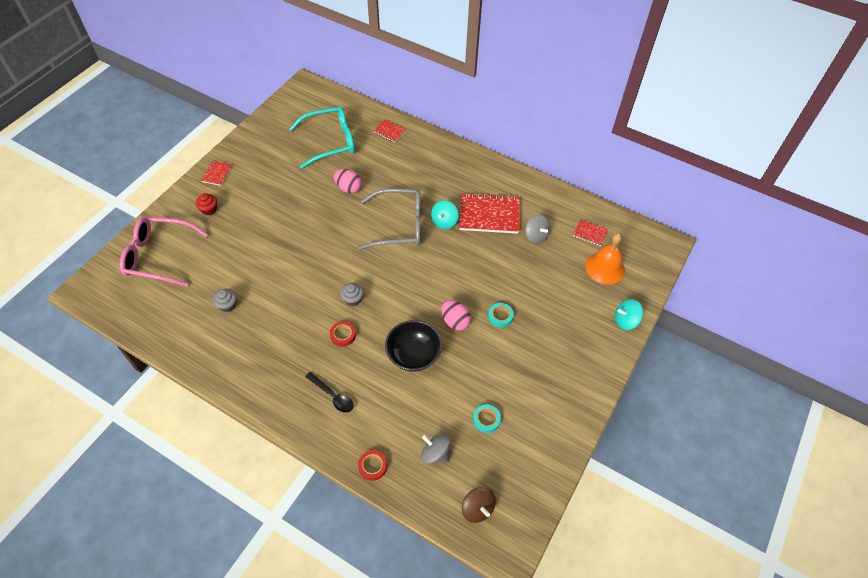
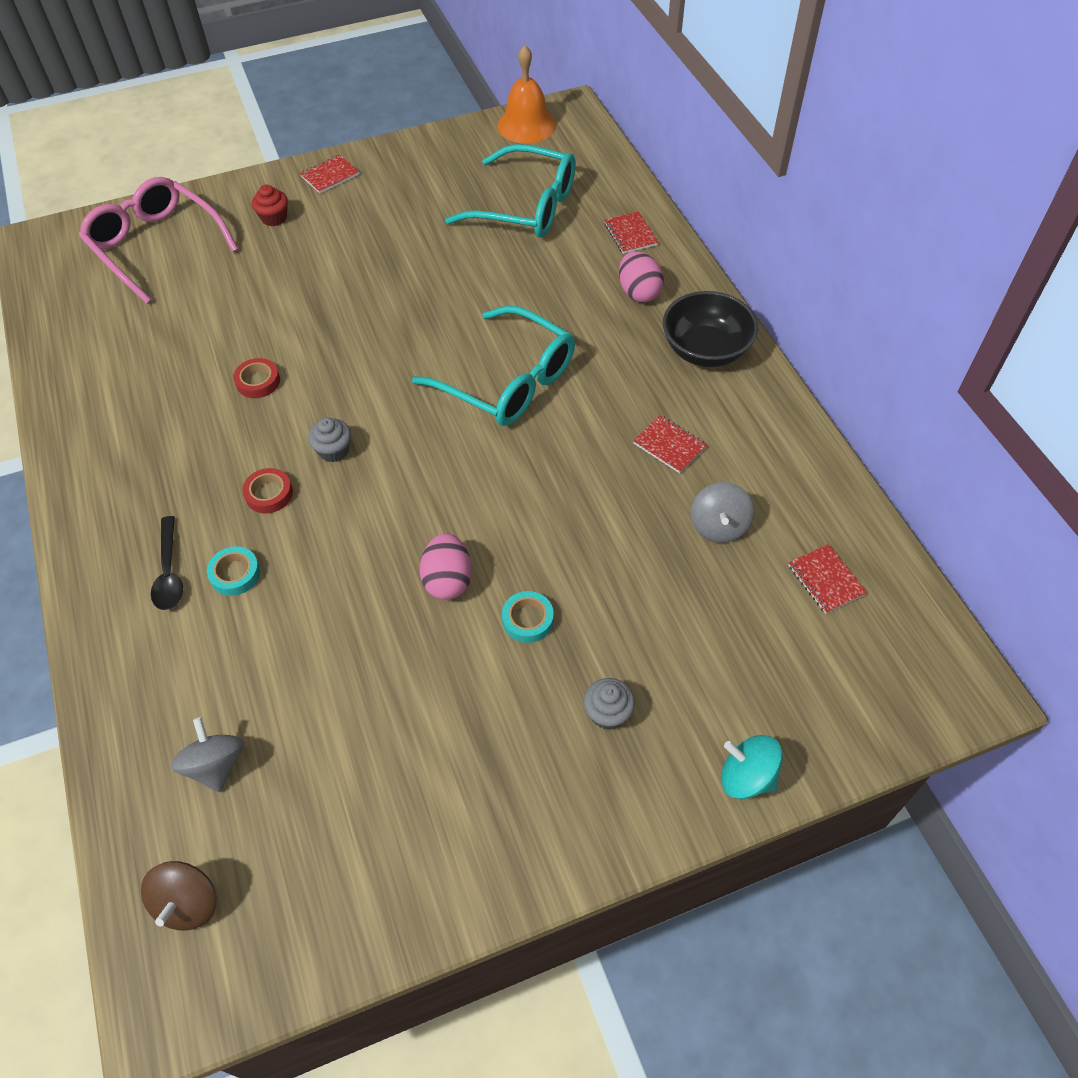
camera: 40 degrees right, 0 degrees up
(227, 305) = (169, 358): grey cupcake -> grey cupcake (608, 713)
(348, 188) = (486, 286): pink egg -> pink egg (638, 292)
(372, 466) = (116, 715): red tape -> red tape (258, 382)
(399, 225) = (508, 381): grey glasses -> turquoise glasses
(413, 355) = (336, 589): black bowl -> black bowl (705, 350)
(444, 222) = (583, 415): turquoise spinning top -> none
(486, 420) = (342, 770): turquoise tape -> turquoise tape (235, 574)
(489, 215) = (669, 445): red notebook -> red notebook, size x0.49
(605, 268) = (797, 657): orange bell -> orange bell (526, 125)

